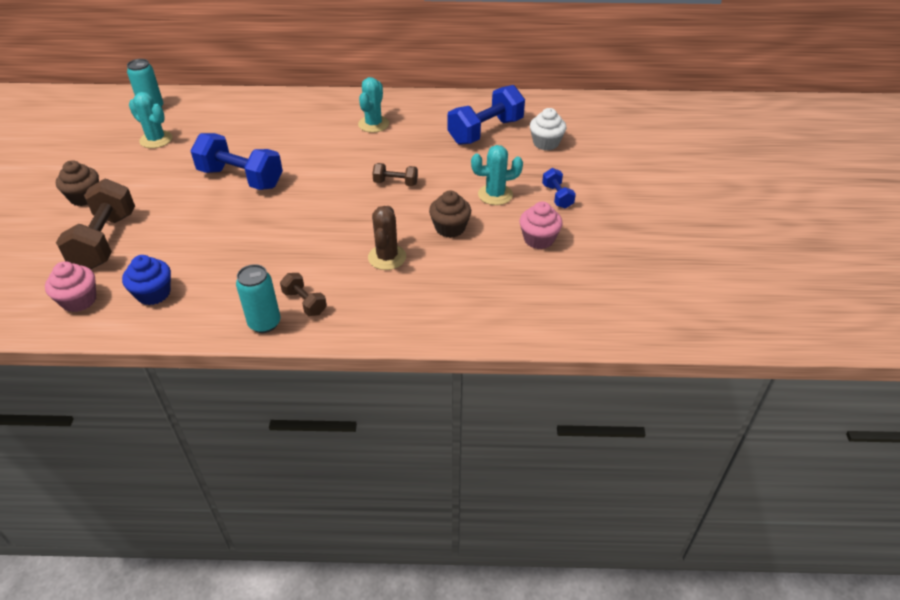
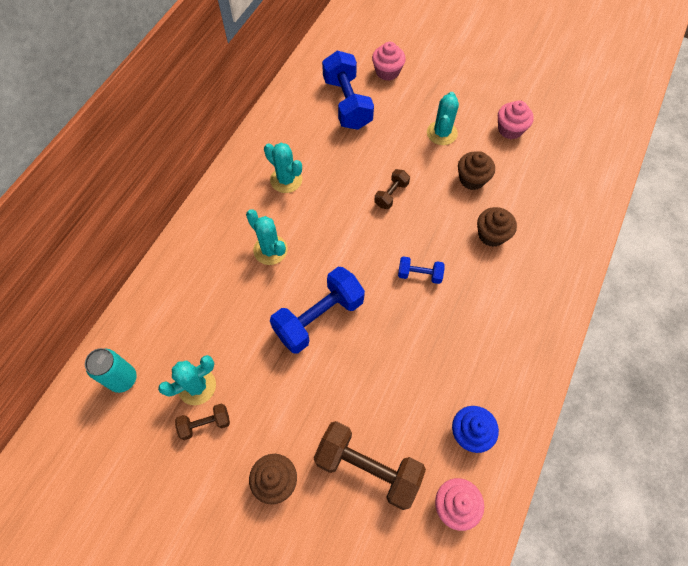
camera: 65 degrees left, 20 degrees up
(264, 323) = (541, 348): turquoise can -> none
(296, 137) = (270, 250): none -> turquoise cactus
(305, 303) = (526, 311): brown dumbbell -> brown dumbbell (205, 424)
(387, 257) = (491, 235): brown cactus -> brown cupcake
(546, 143) = (387, 72): white cupcake -> pink cupcake
(557, 196) = (463, 96): blue dumbbell -> blue dumbbell (419, 274)

